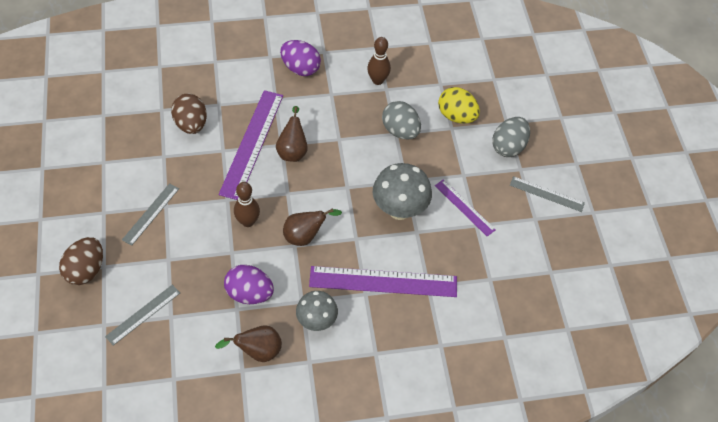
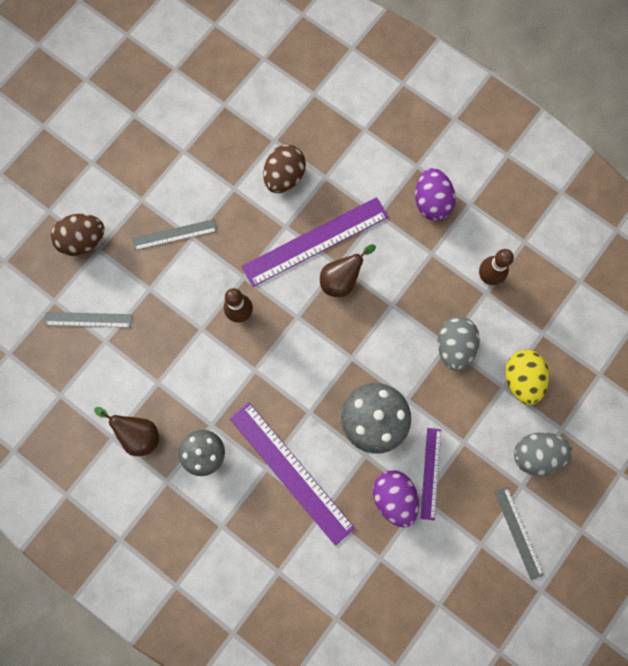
camera: 50 degrees right, 20 degrees up
(249, 293) = (179, 379): purple egg -> purple egg (394, 497)
(305, 236) = (271, 370): brown pear -> none

